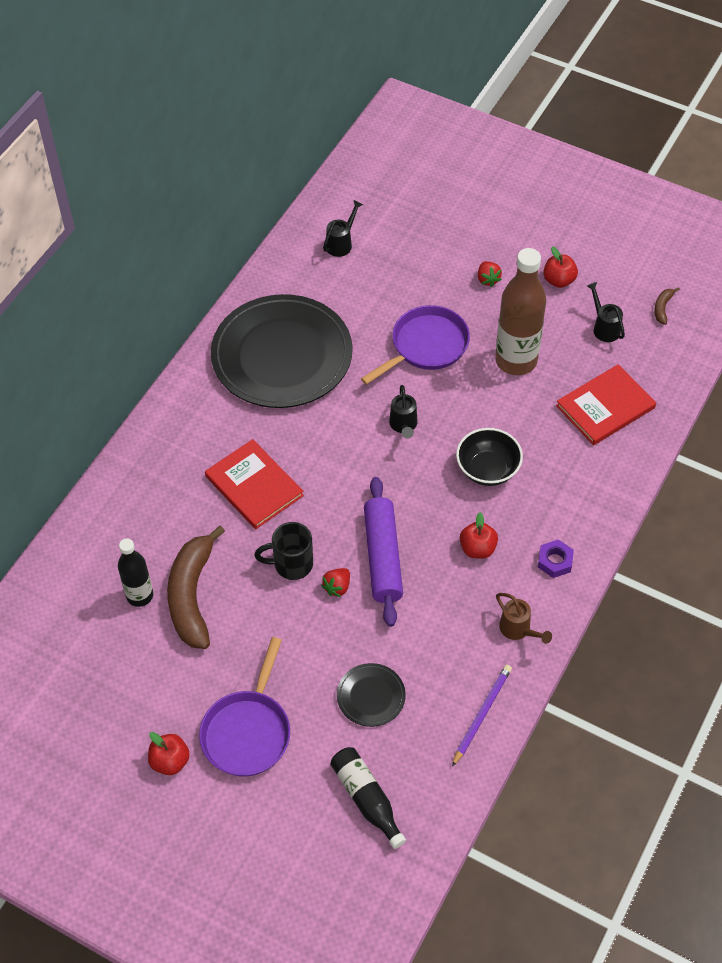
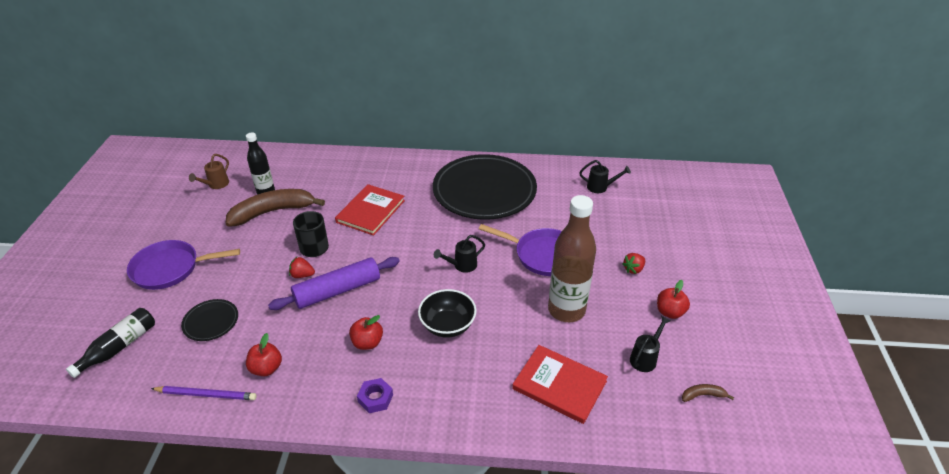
camera: 65 degrees right, 15 degrees down
(170, 761) = (142, 241): red apple -> red apple (266, 368)
(518, 630) = (296, 394): brown watering can -> brown watering can (216, 185)

